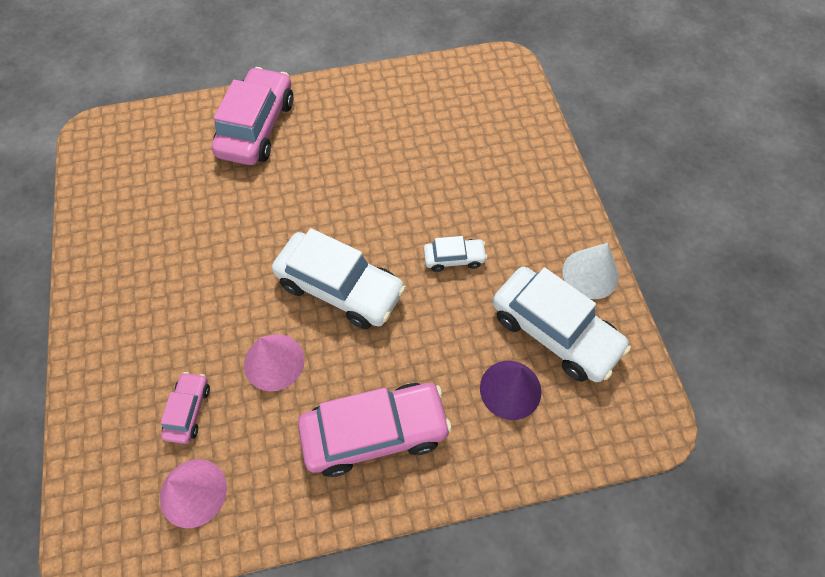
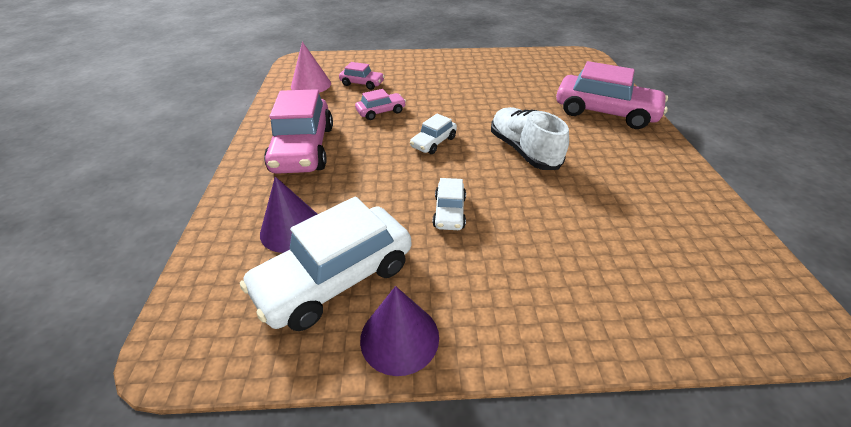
camera: 100 degrees right, 20 degrees down
(274, 362) = (381, 112): pink cone -> pink car
(340, 287) = (433, 142): white car -> white car, size x0.49
(344, 202) = (523, 150): none -> white shoe
(590, 274) = (399, 337): white cone -> purple cone

